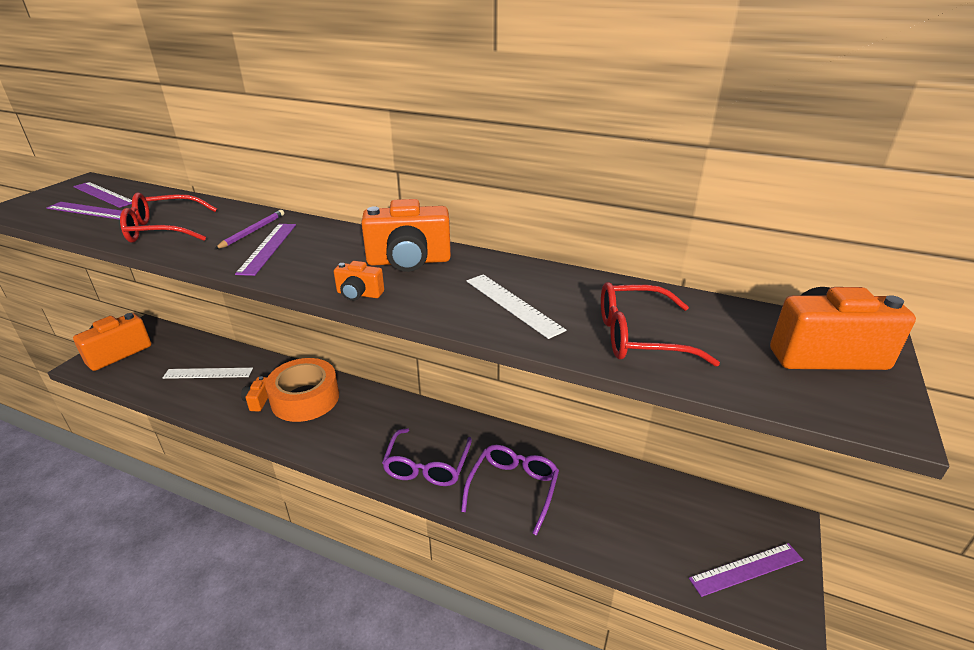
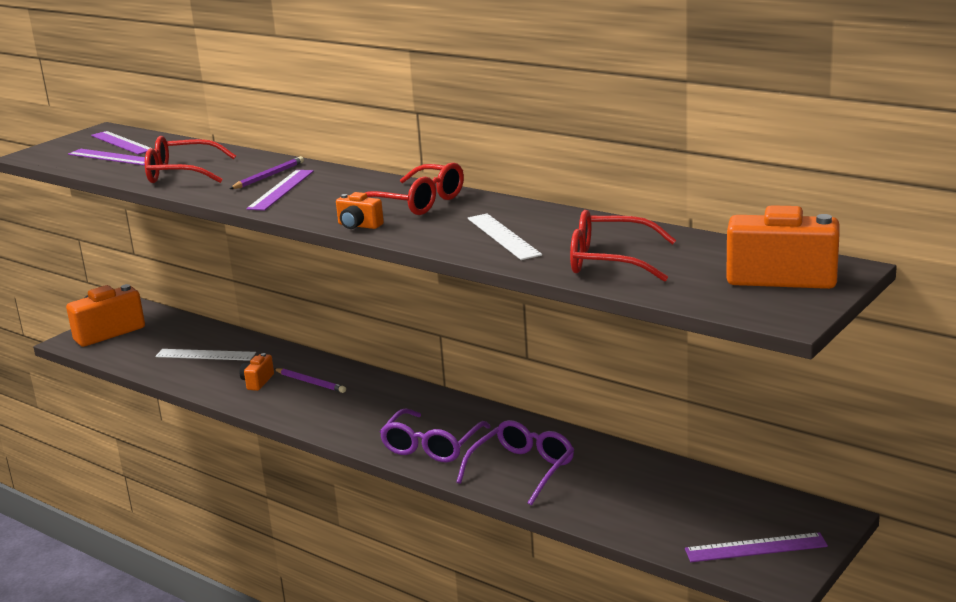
camera: 15 degrees right, 10 degrees down
(305, 398) = (310, 382): orange tape -> purple pencil
(409, 261) = (418, 202): orange camera -> red glasses

